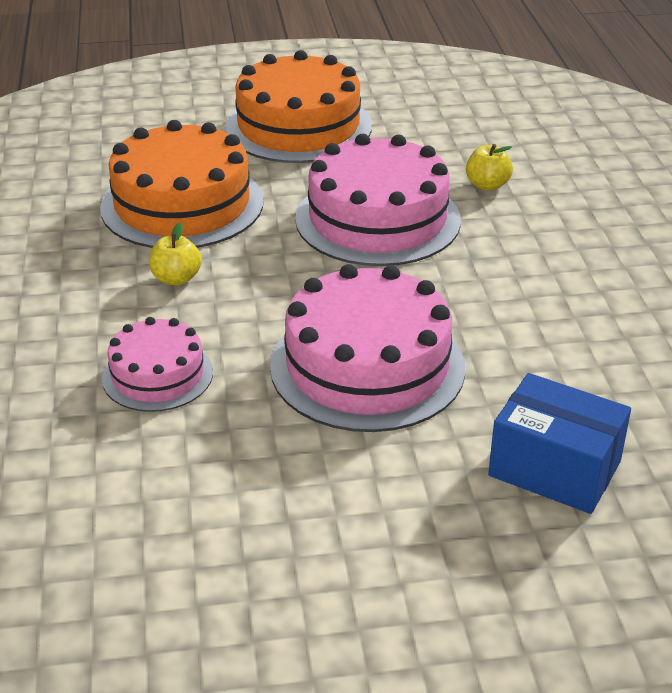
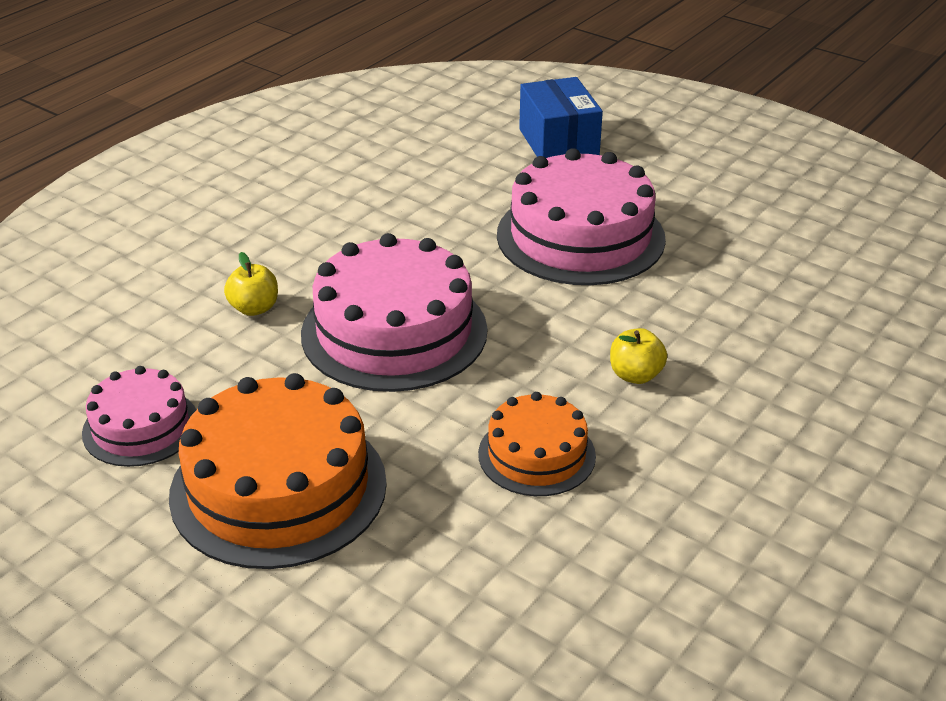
camera: 135 degrees left, 0 degrees up
(157, 375) = (735, 307): pink cake -> pink cake (141, 427)
(182, 204) = (536, 455): orange cake -> orange cake, size x0.56

